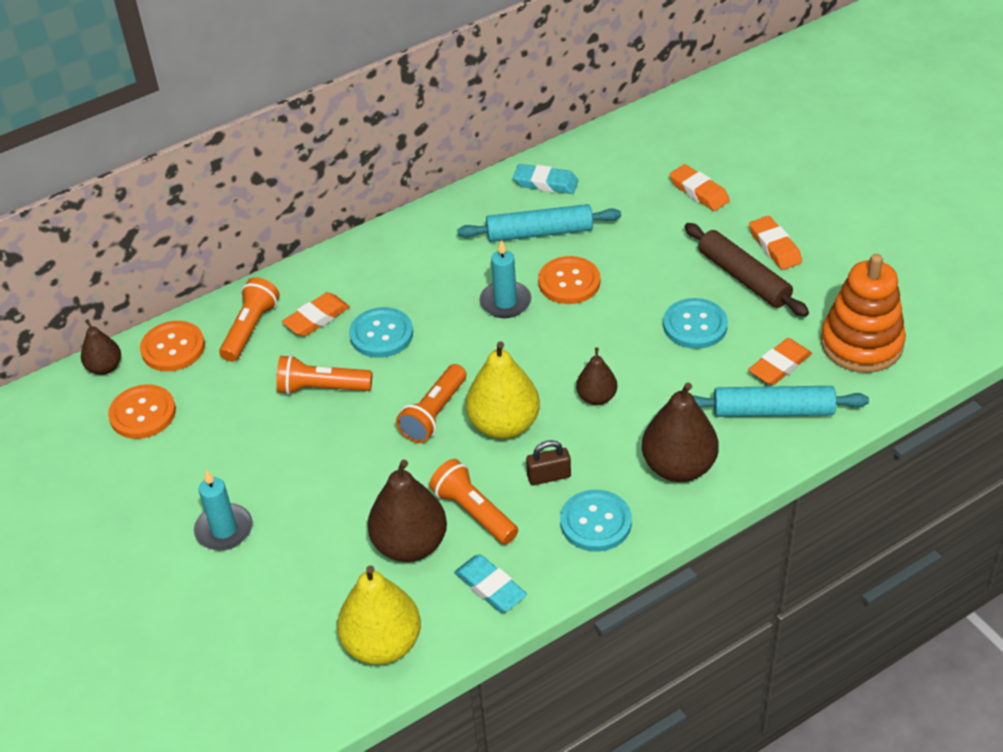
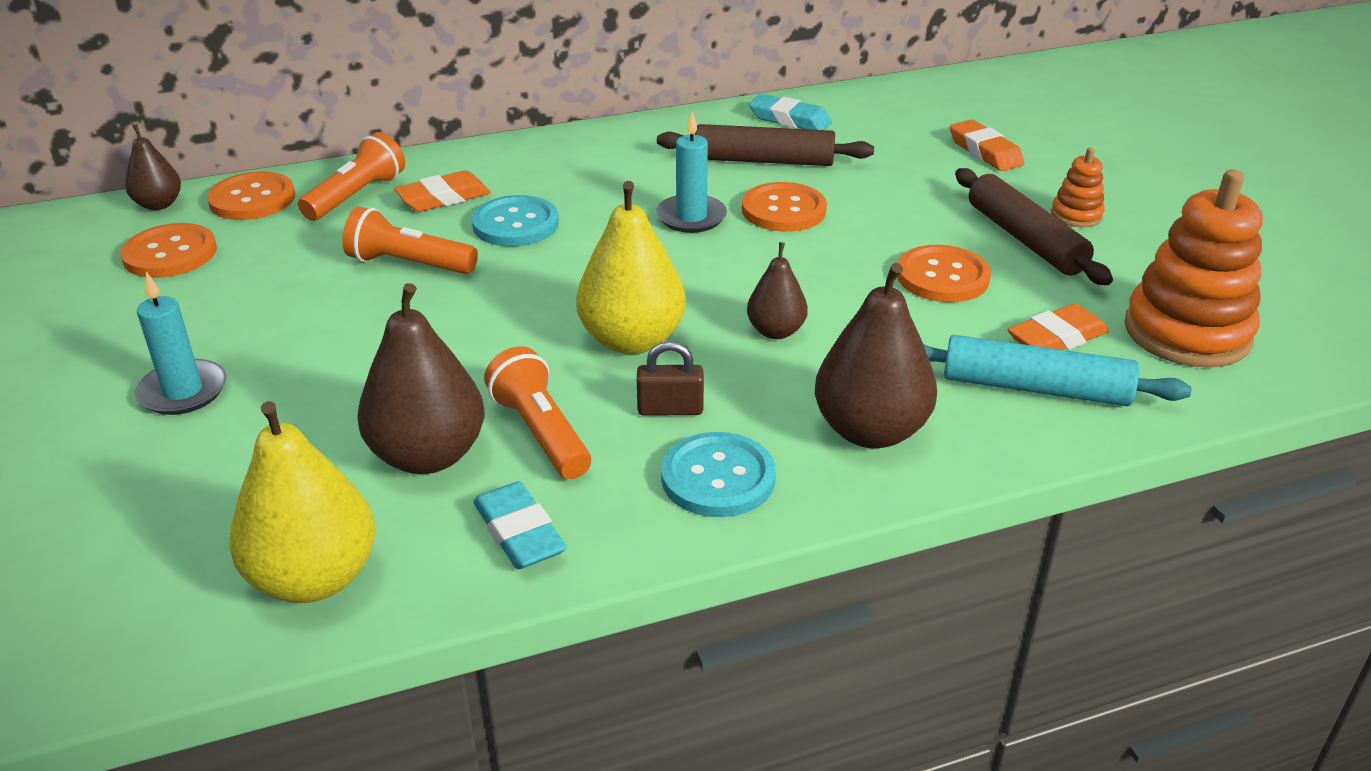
camera: 10 degrees right, 10 degrees down
(434, 414) = (541, 313): orange flashlight -> none
(539, 232) = (764, 160): turquoise rolling pin -> brown rolling pin
(695, 325) = (942, 277): turquoise button -> orange button
(774, 247) = (1076, 215): orange eraser -> orange stacking toy

